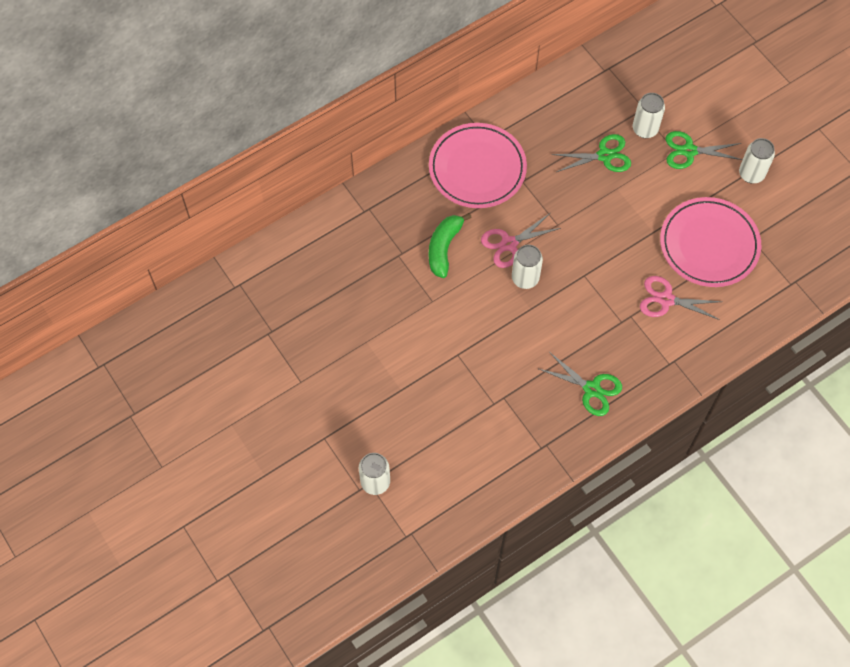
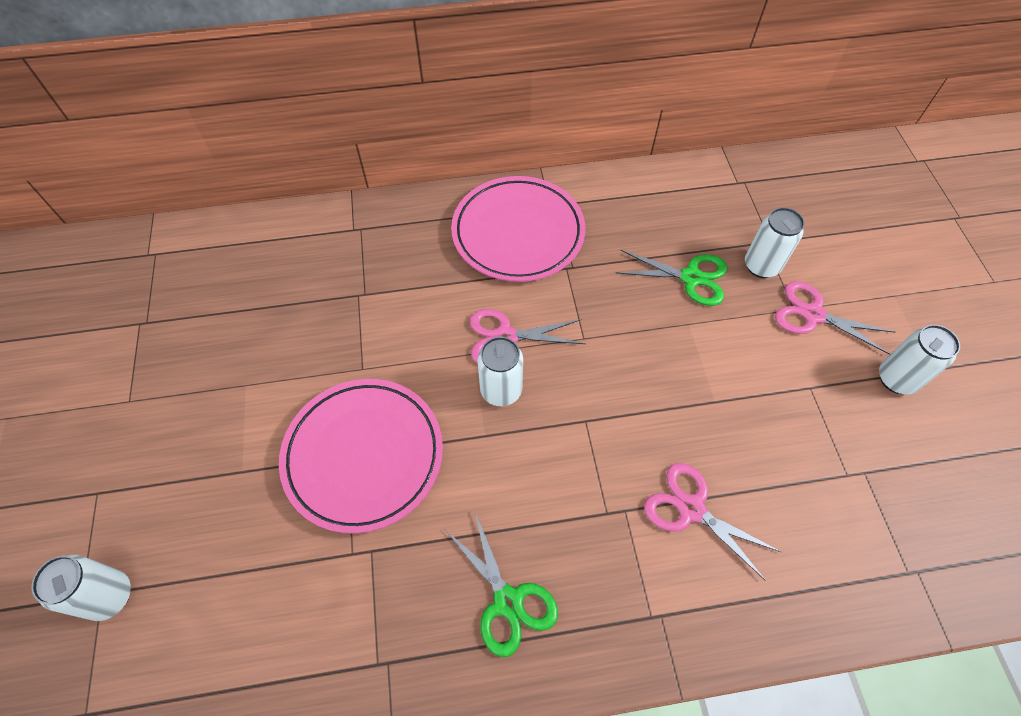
camera: 25 degrees right, 5 degrees down
(444, 248) = (419, 308): green banana -> none
(689, 151) = (813, 314): green scissors -> pink scissors
(709, 245) = (793, 454): pink plate -> pink plate (363, 456)

